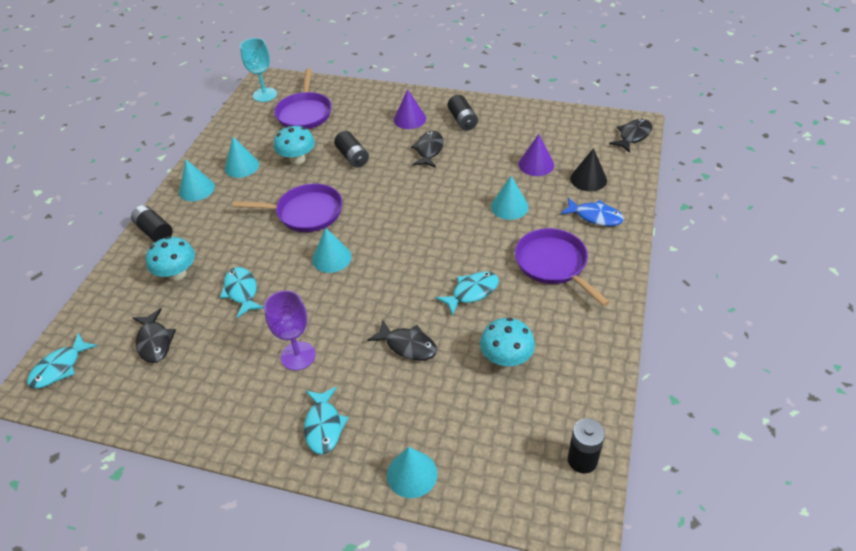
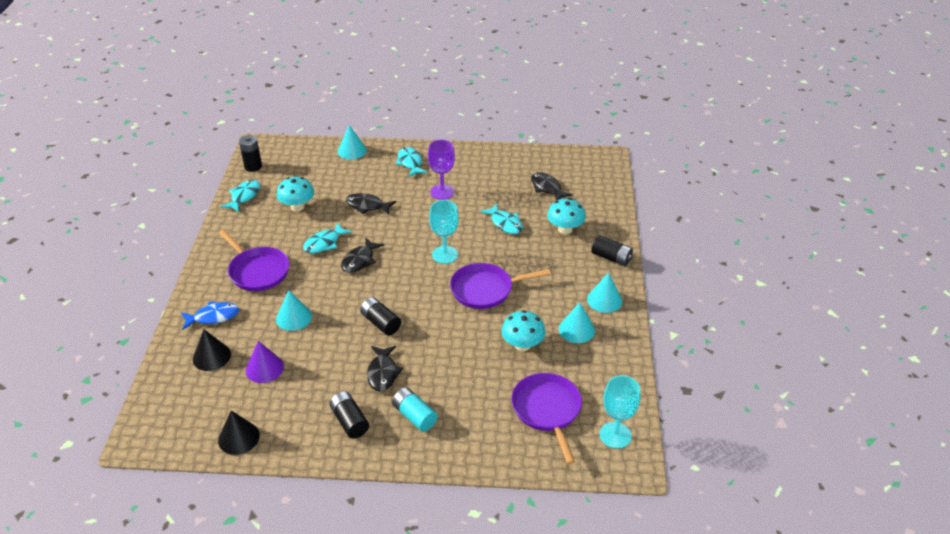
camera: 165 degrees right, 5 degrees down
(60, 368) = (599, 168): turquoise fish -> turquoise fish (244, 196)
(331, 258) = (445, 255): turquoise cone -> turquoise goblet
(352, 157) = (464, 354): black battery -> black battery (381, 323)
(409, 119) = (414, 416): purple cone -> turquoise battery
(552, 118) = (238, 438): none -> black cone
(595, 216) = (213, 317): blue fish -> blue fish turned 150 degrees clockwise
(633, 136) = (147, 421): black fish -> black fish (359, 260)

